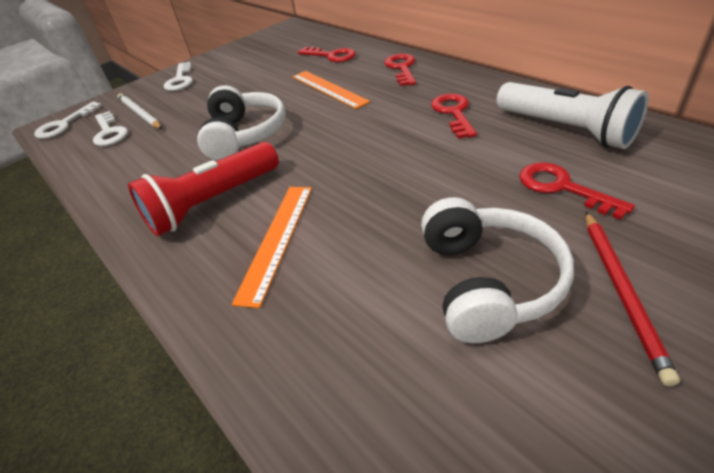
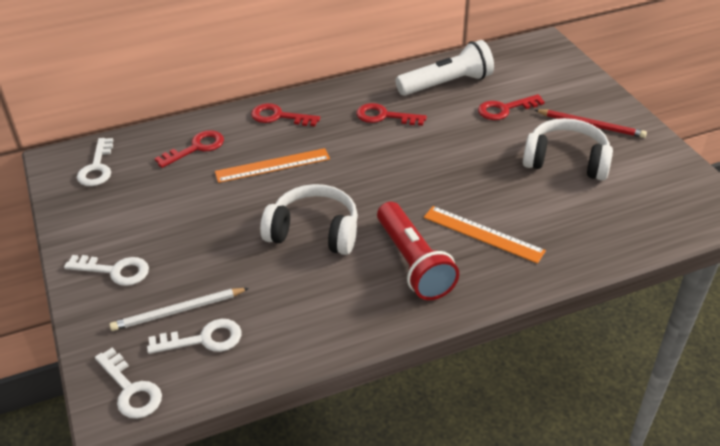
camera: 75 degrees left, 0 degrees up
(287, 38) = (97, 167): none -> white key

